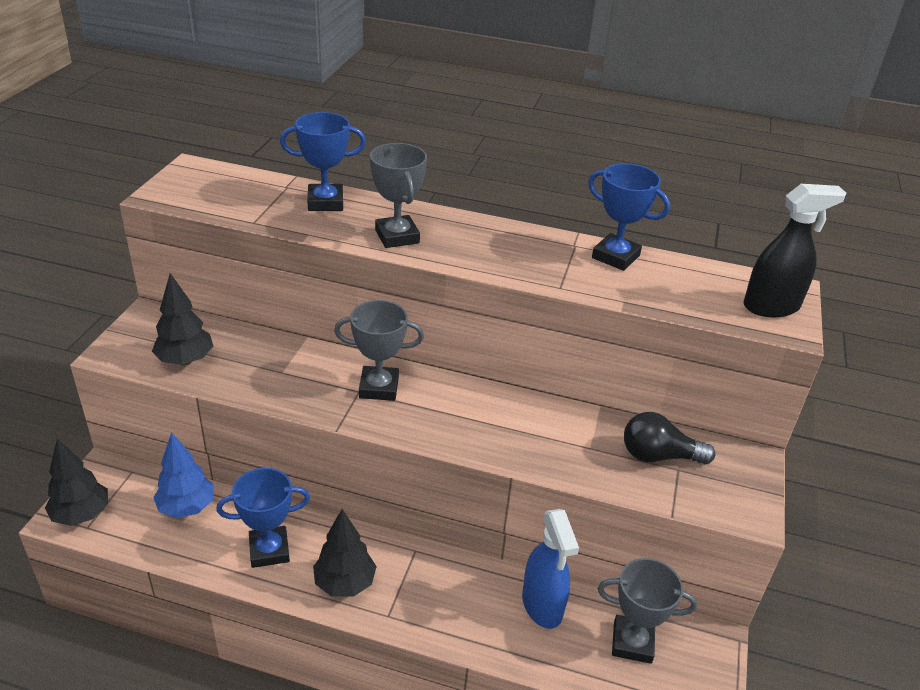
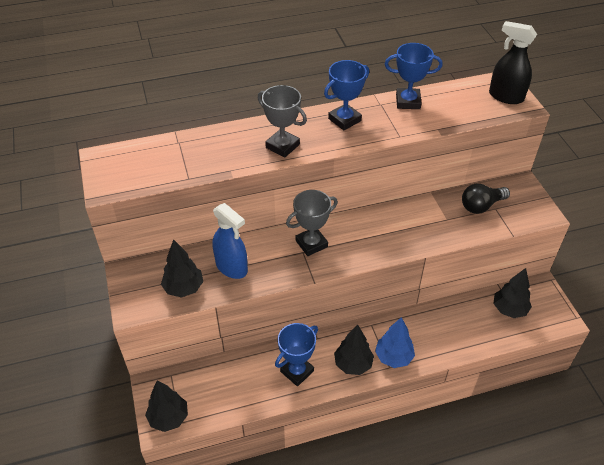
camera: 30 degrees left, 10 degrees up
(187, 507) = (227, 376): blue tree -> blue tree (393, 357)
(325, 202) = (215, 142): blue trophy -> blue trophy (344, 120)
(542, 605) = (455, 316): blue spray bottle -> blue spray bottle (232, 267)
(632, 643) = (509, 309): grey trophy -> black tree
(771, 306) = (505, 96): black spray bottle -> black spray bottle turned 105 degrees counterclockwise

